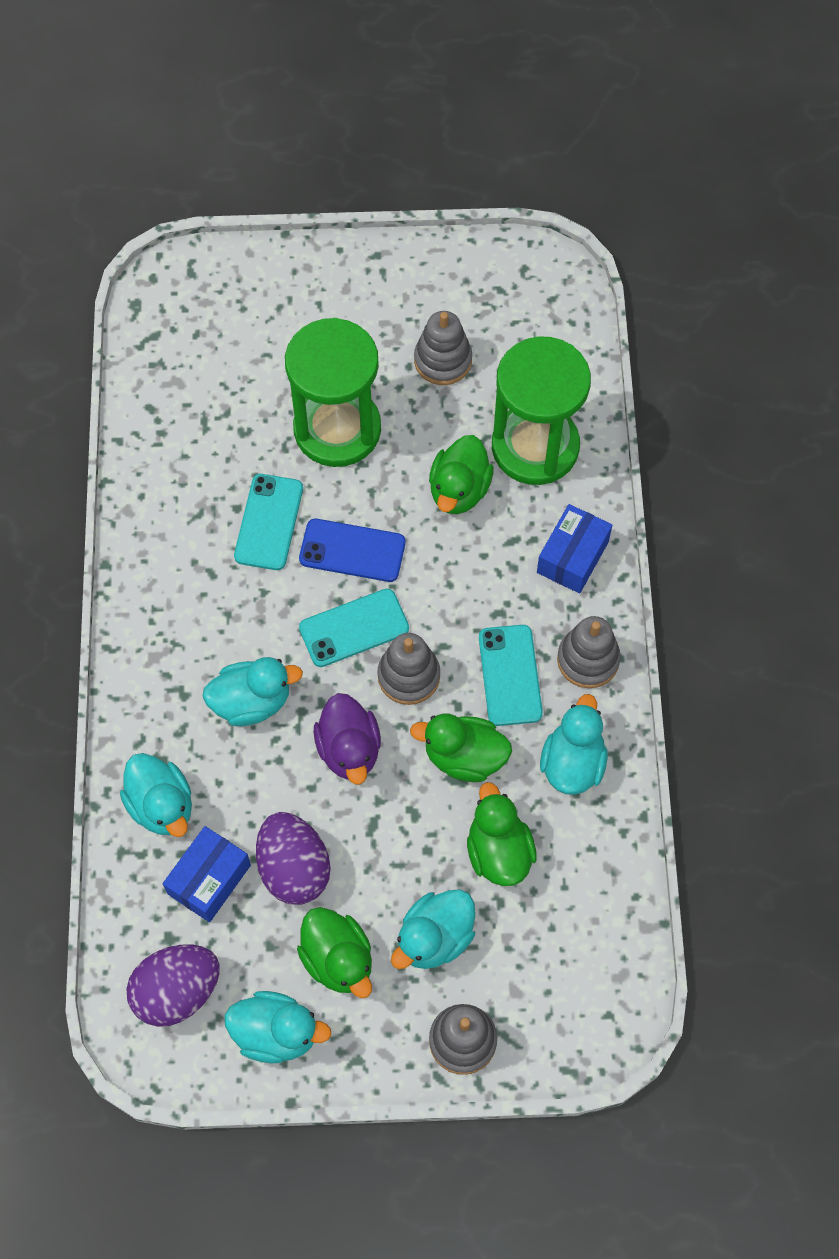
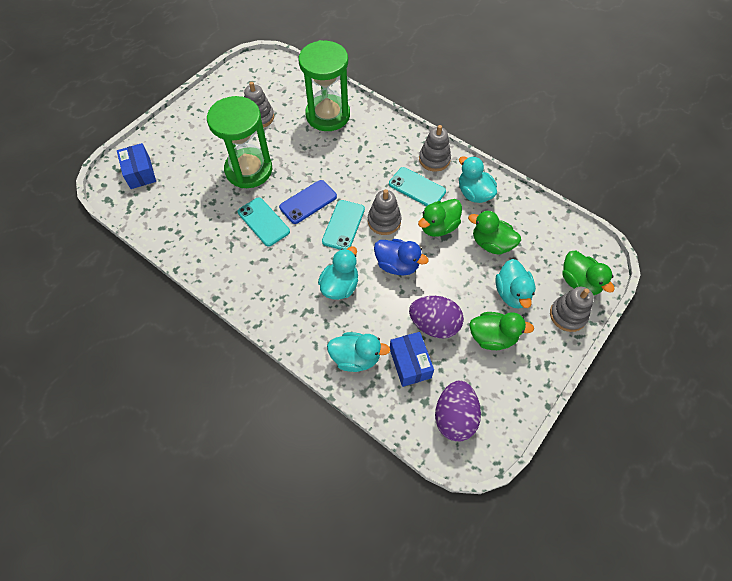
camera: 50 degrees left, 5 degrees down
(276, 1033) = (509, 388): turquoise duck -> none
(349, 749) = (397, 265): purple duck -> blue duck
(459, 490) = (320, 150): green duck -> green duck (579, 282)
(572, 557) = (386, 135): blue box -> blue box (140, 173)

